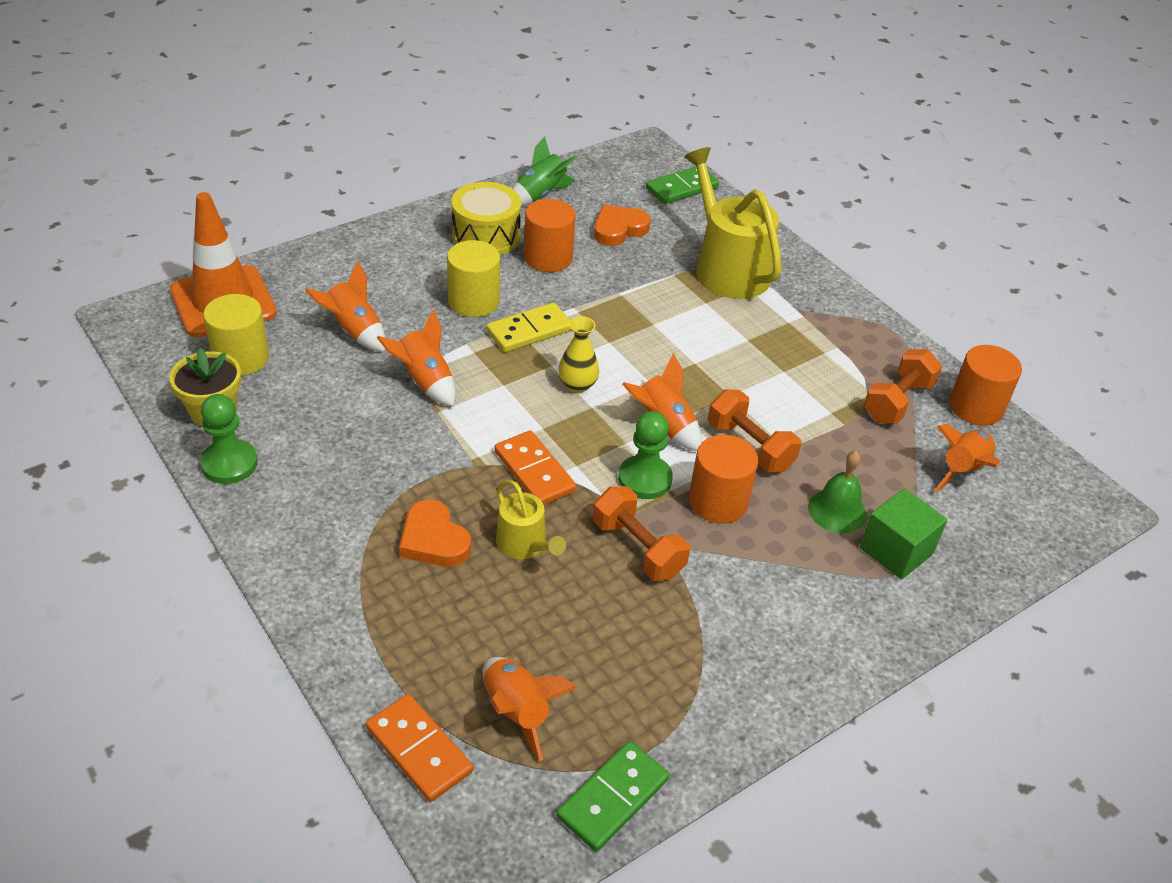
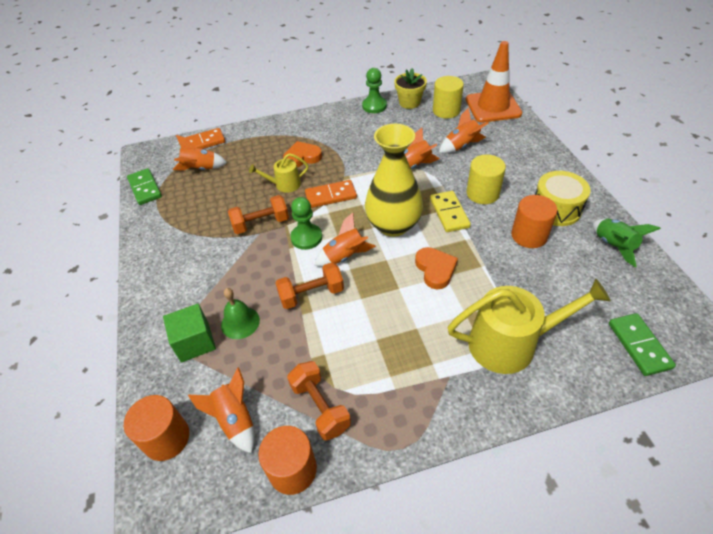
camera: 115 degrees right, 5 degrees up
(577, 385) = (393, 225): yellow vase -> yellow vase, size x2.20
(619, 229) = (567, 284): orange heart -> orange heart (435, 269)
(718, 501) = (275, 265): orange cylinder -> orange cylinder (166, 438)

